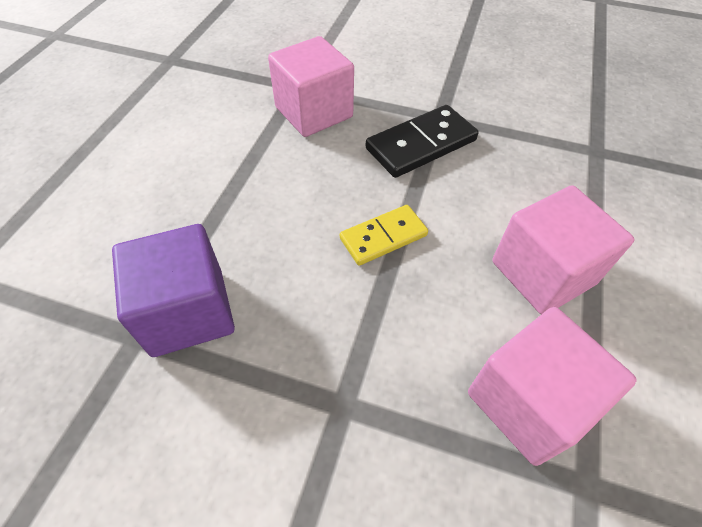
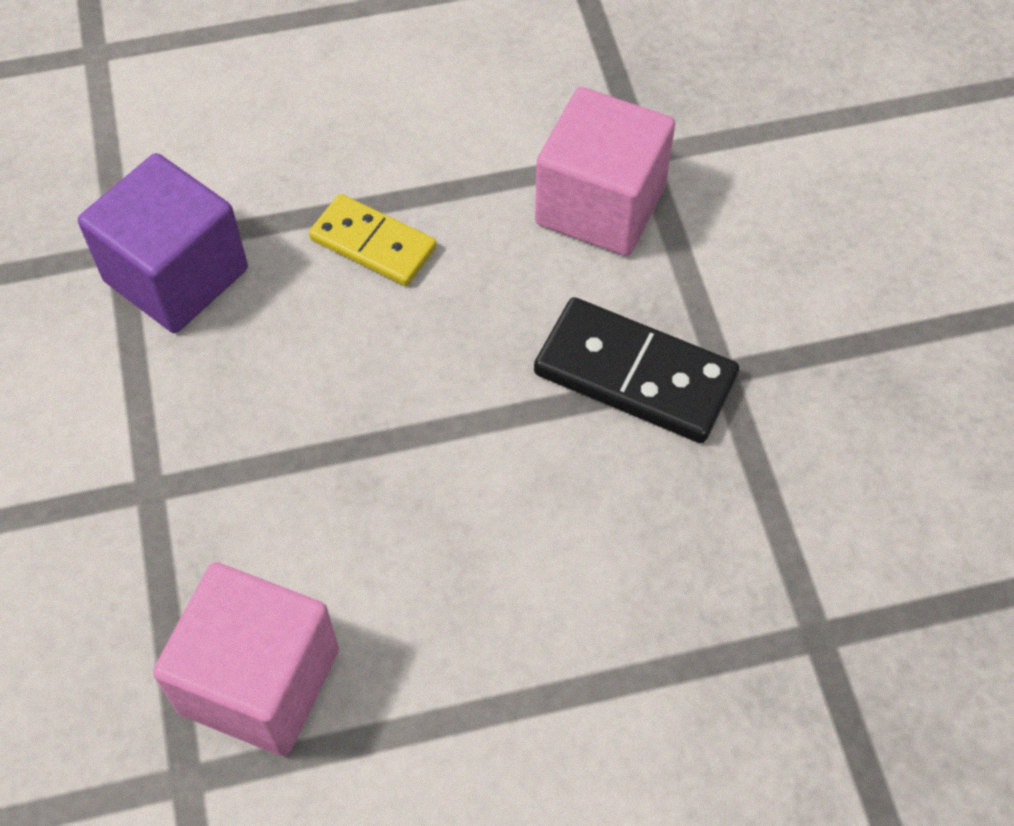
camera: 60 degrees right, 5 degrees up
(383, 237) = (415, 412): yellow domino -> yellow domino (373, 243)
(542, 273) = (478, 634): pink cube -> none

